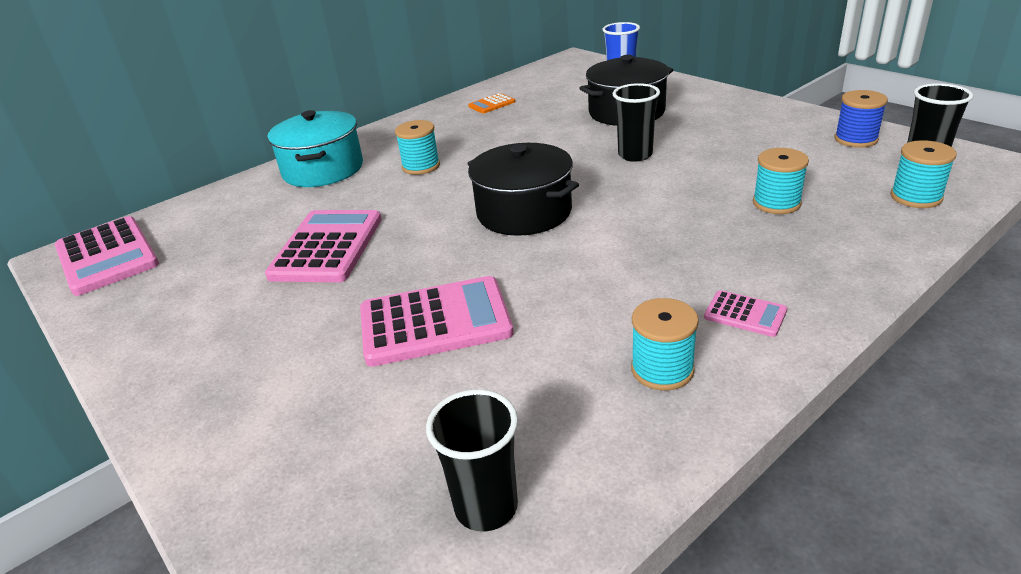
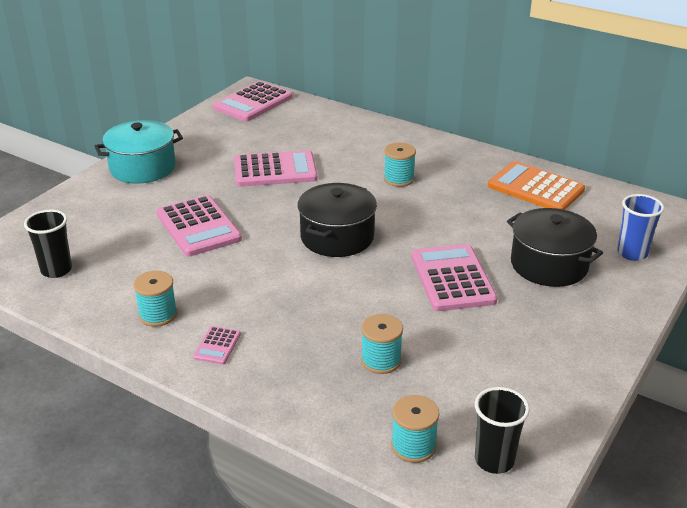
camera: 70 degrees right, 0 degrees up
(323, 169) = (381, 140): turquoise pot -> turquoise pot (142, 168)
(491, 104) = (535, 188): orange calculator -> orange calculator, size x2.13
(635, 155) = (452, 278): black cup -> pink calculator
(856, 139) = (537, 416): blue spool -> none

